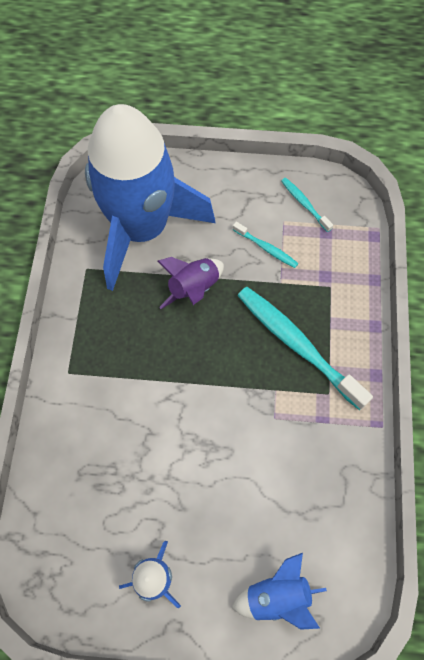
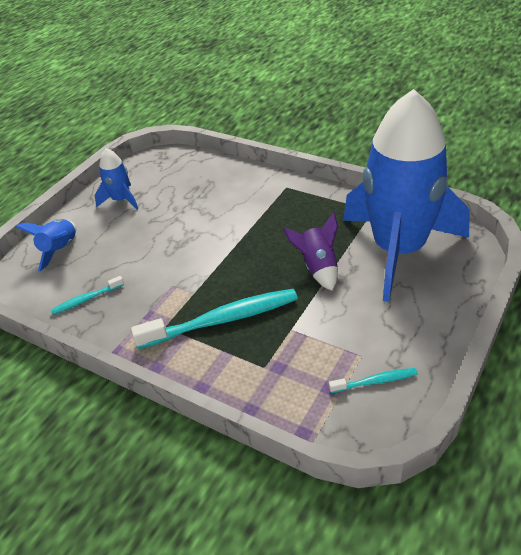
camera: 120 degrees right, 25 degrees down
(266, 248) = (334, 330): turquoise toothbrush -> turquoise toothbrush (86, 299)

